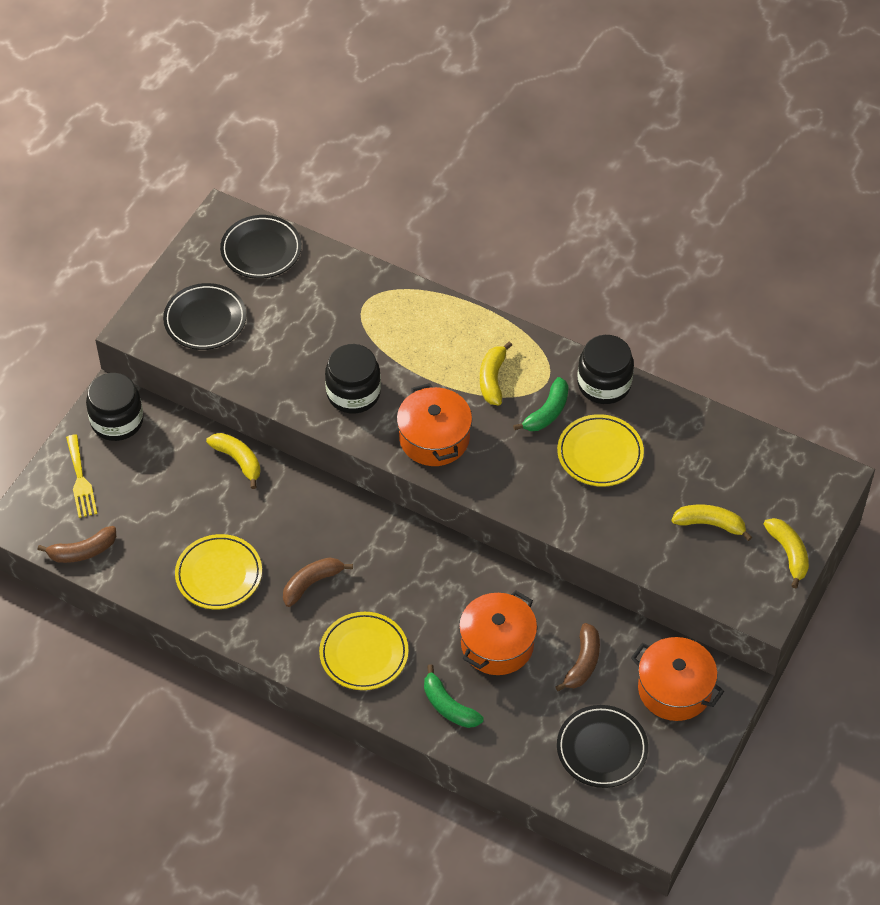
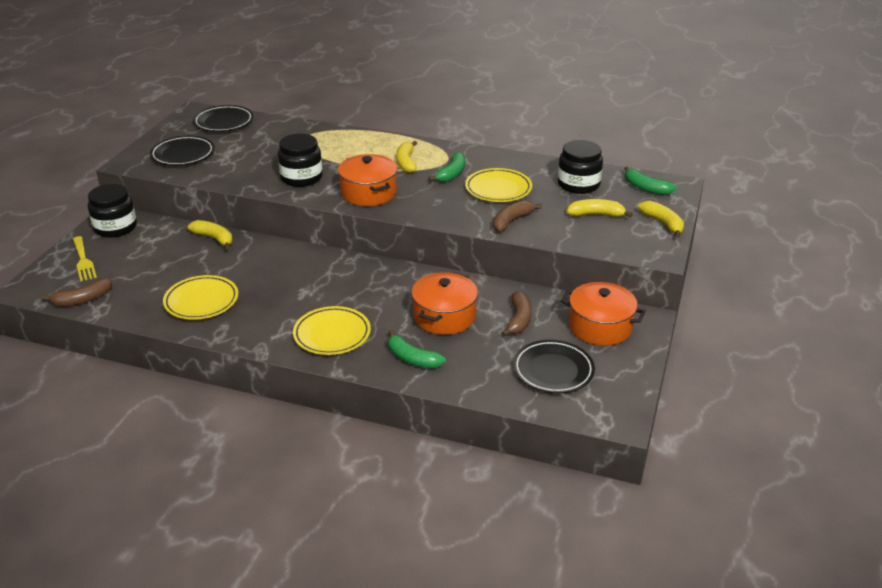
camera: 10 degrees left, 20 degrees down
(312, 583) = (281, 298): brown banana -> brown banana (512, 221)
(604, 384) = (489, 158): black jar -> black jar (578, 184)
(791, 479) = (646, 188): none -> green banana

